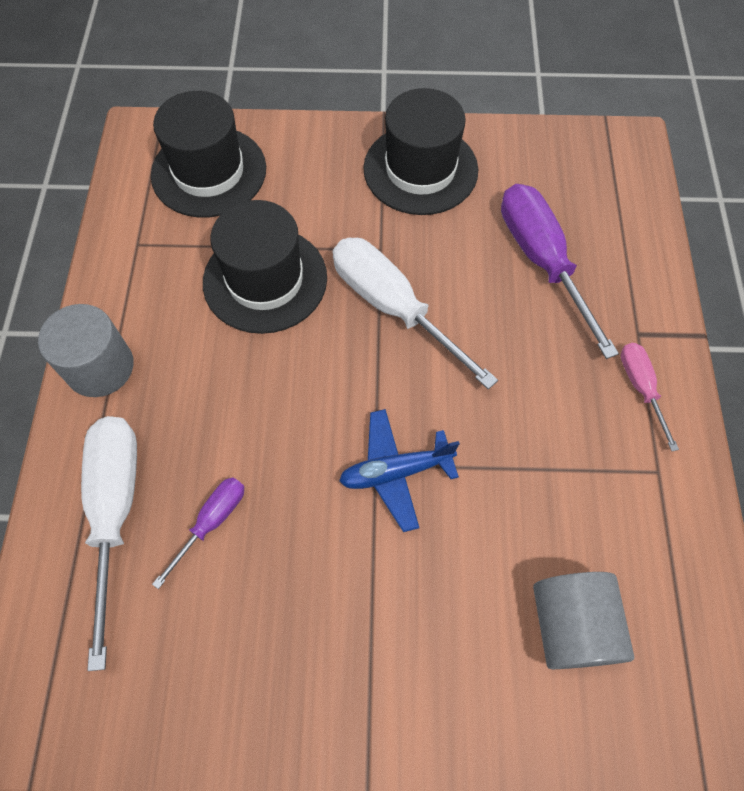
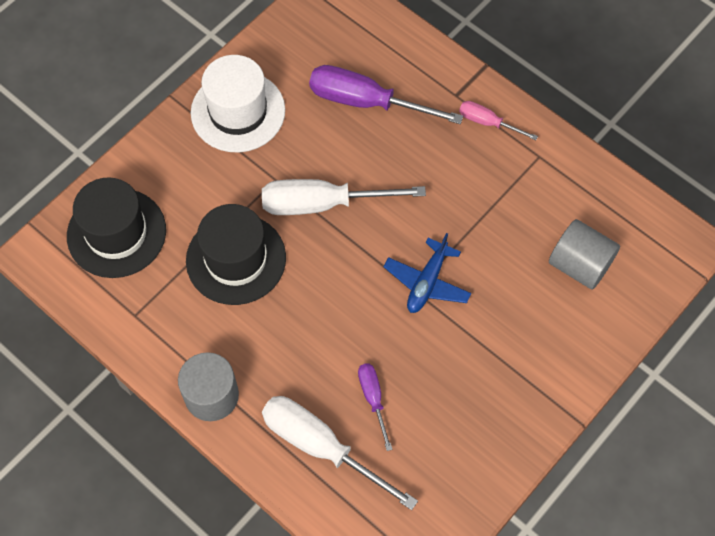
camera: 50 degrees left, 0 degrees up
(420, 169) = (238, 111): black hat -> white hat

